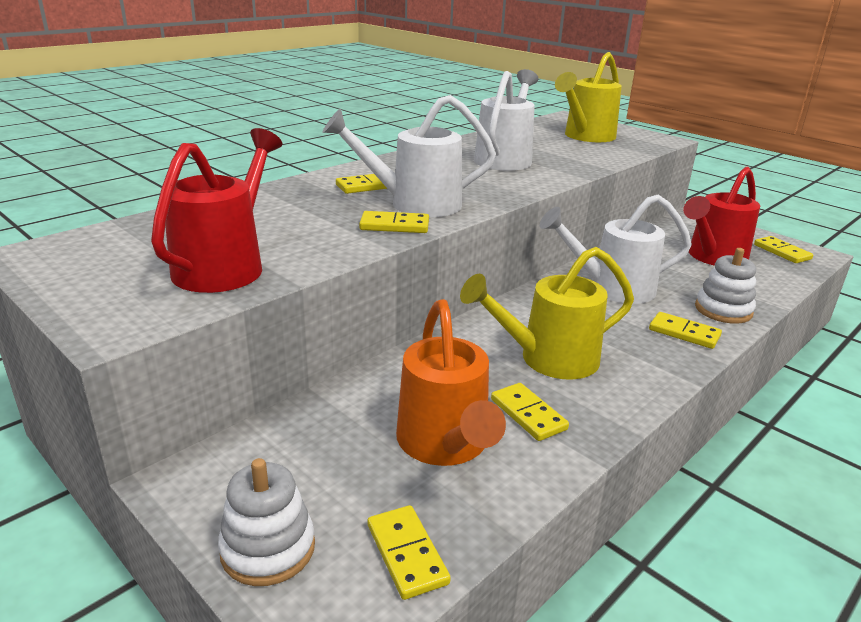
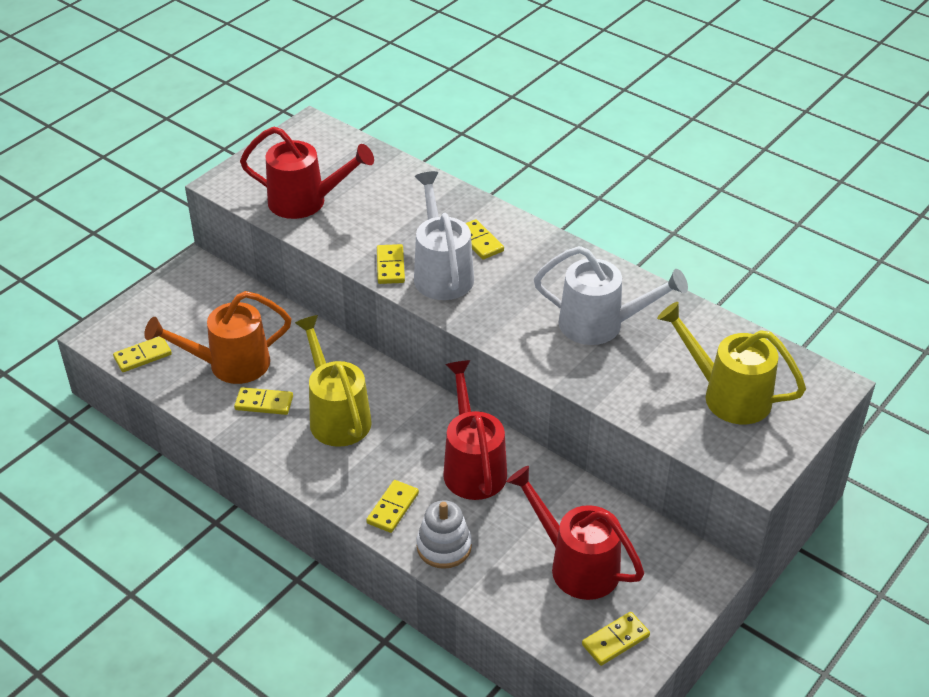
camera: 85 degrees right, 15 degrees up
(268, 548) = (148, 307): white stacking toy -> none
(528, 414) = (264, 403): yellow domino -> yellow domino turned 45 degrees clockwise
(612, 288) = (473, 466): white watering can -> red watering can

